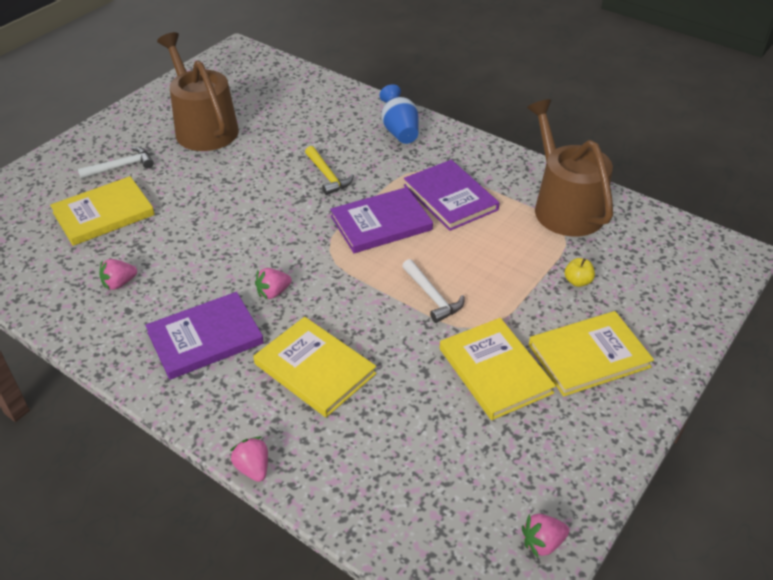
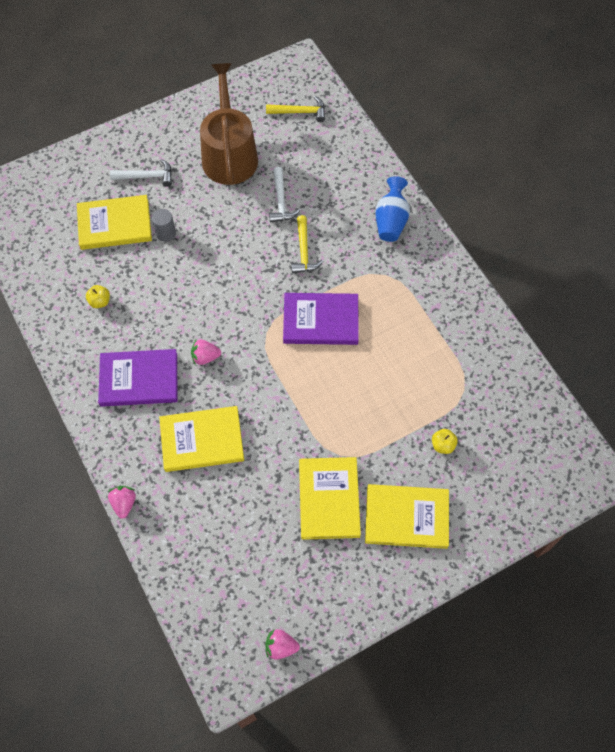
camera: 25 degrees right, 20 degrees up
(119, 283) = (100, 301): pink strawberry -> yellow apple
(168, 204) = (166, 233): none -> grey cylinder
(258, 81) = (300, 112): none -> yellow hammer
(314, 369) = (202, 440): yellow book -> yellow book turned 75 degrees counterclockwise
(432, 297) = (321, 411): white hammer -> white hammer (281, 201)
(450, 197) = (391, 315): purple book -> none
(564, 206) = (481, 364): brown watering can -> none

